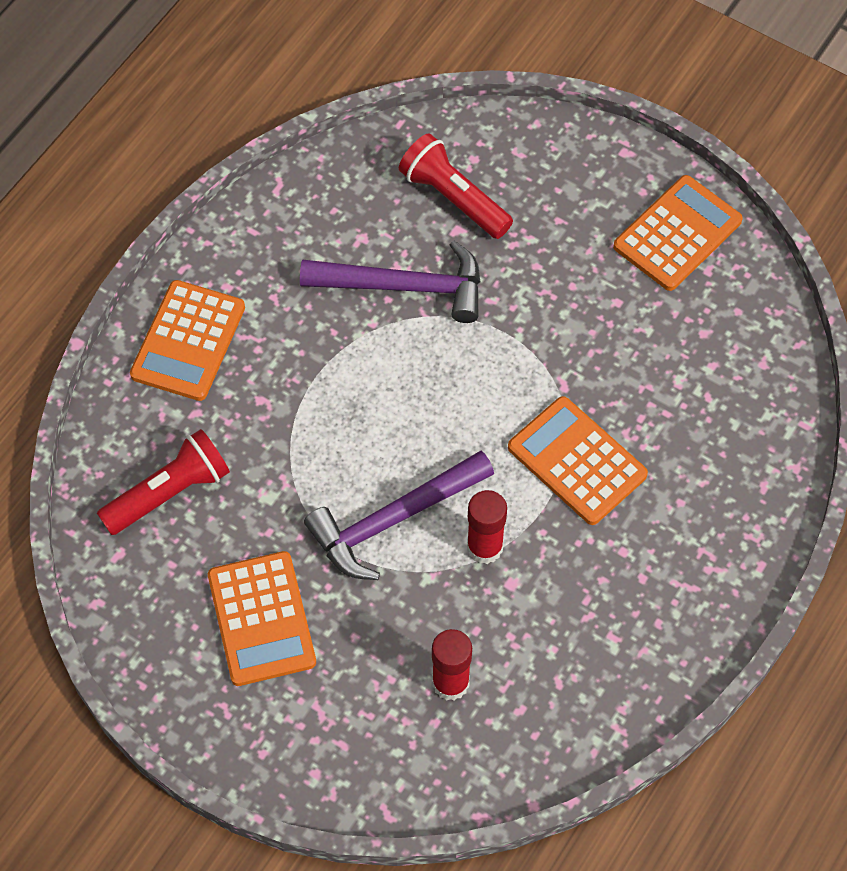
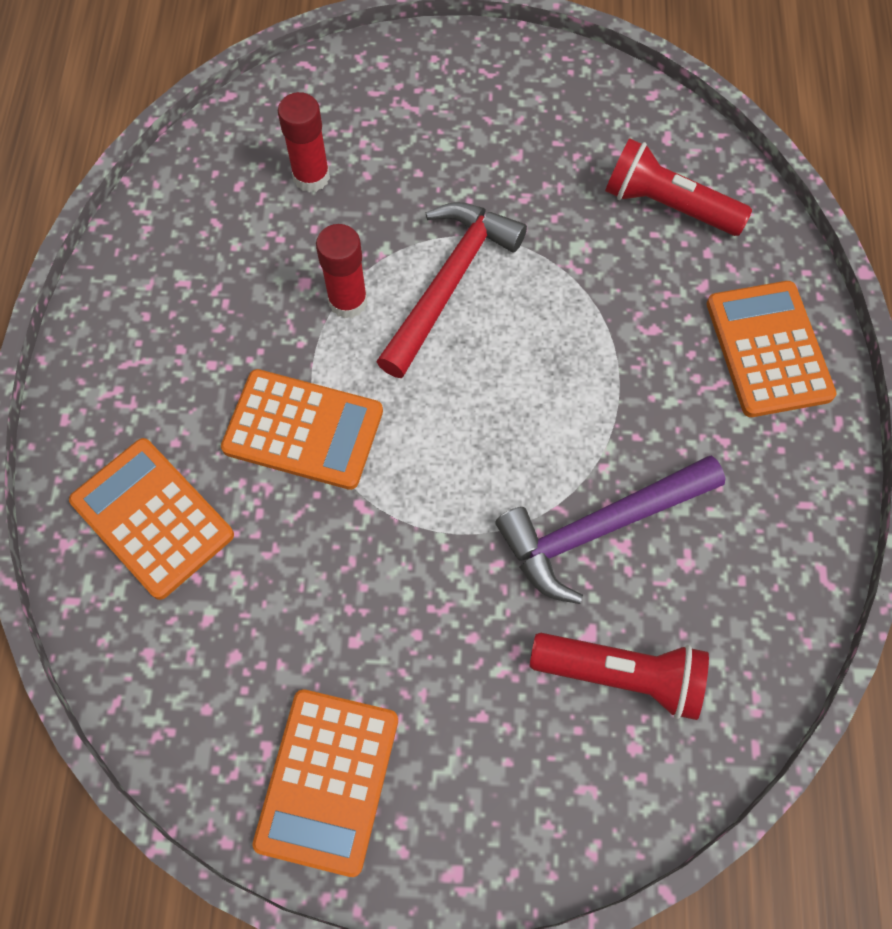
camera: 150 degrees right, 5 degrees up
(169, 492) = (667, 206): red flashlight -> red flashlight turned 90 degrees clockwise
(261, 619) = (507, 148): orange calculator -> orange calculator (152, 518)
(393, 520) = (449, 283): purple hammer -> red hammer

